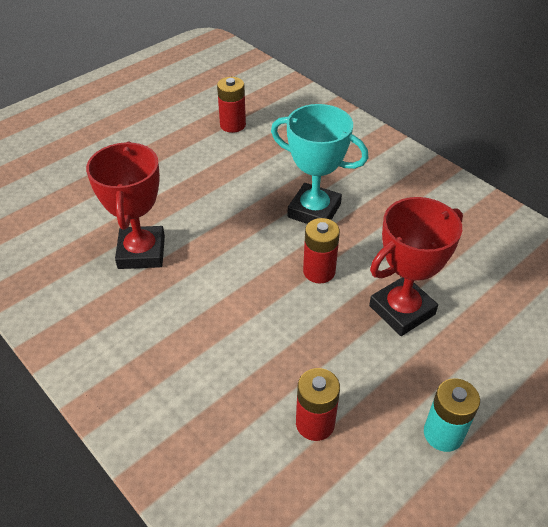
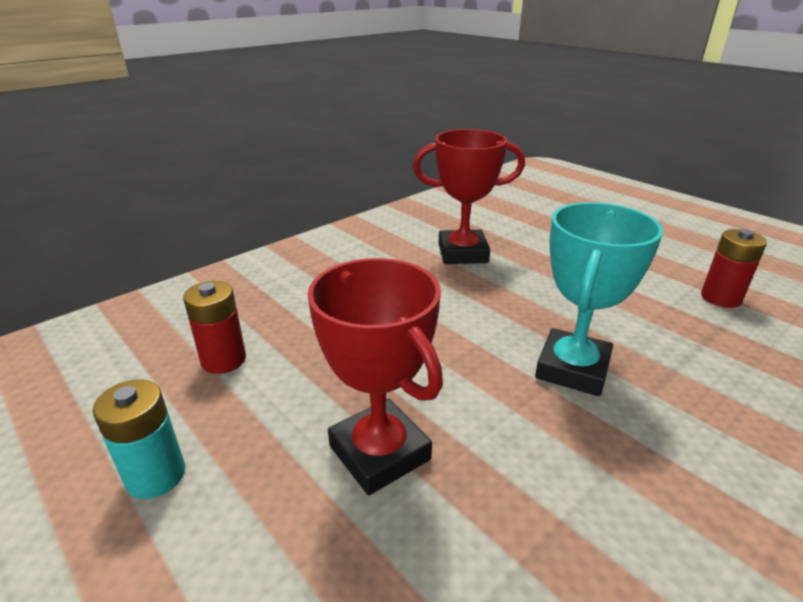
camera: 90 degrees right, 15 degrees down
(319, 271) = (451, 370): red battery -> none

